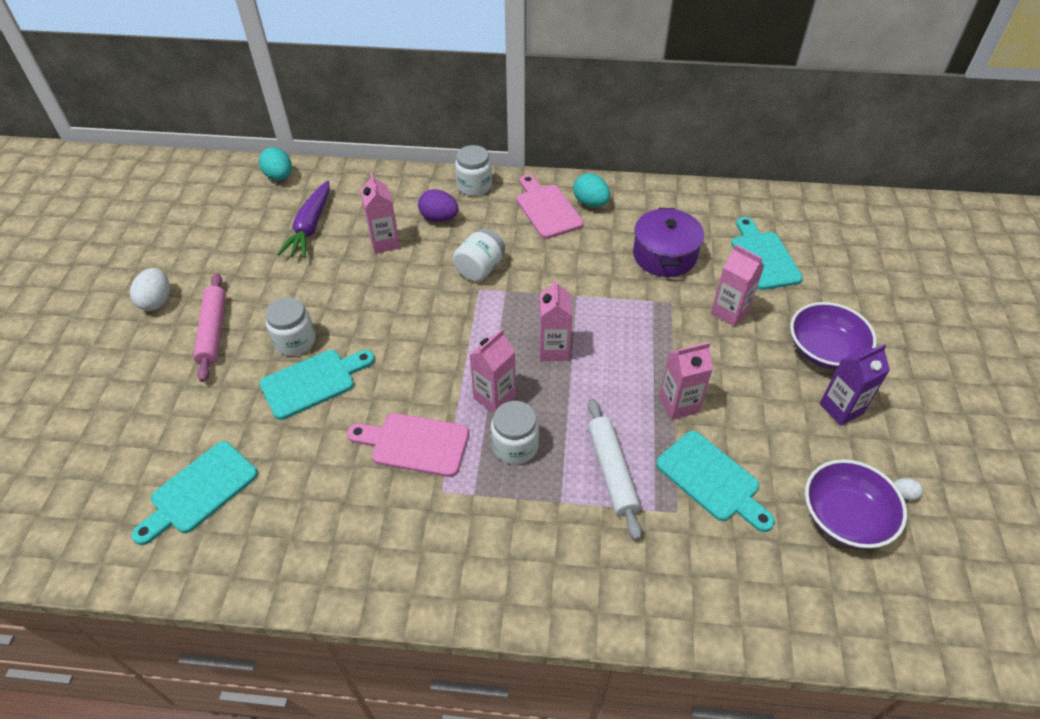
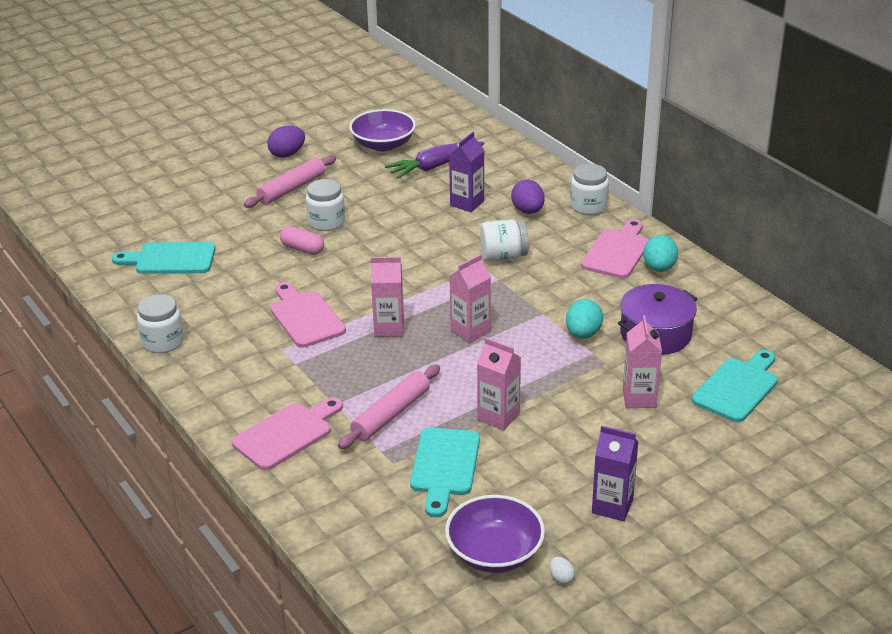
camera: 50 degrees right, 15 degrees down
(157, 301) = (287, 154): white egg -> purple egg
(279, 176) = (464, 126): turquoise egg -> turquoise egg (583, 334)
(313, 382) = (302, 249): turquoise cutting board -> pink capsule
(385, 242) = (467, 203): pink carton -> purple carton
(515, 446) = (357, 359): white jar -> white jar (163, 342)
(569, 566) = (287, 434): none -> pink cutting board
(611, 471) = (391, 414): white rolling pin -> pink rolling pin
(824, 350) = (670, 470): purple bowl -> purple bowl (383, 144)

